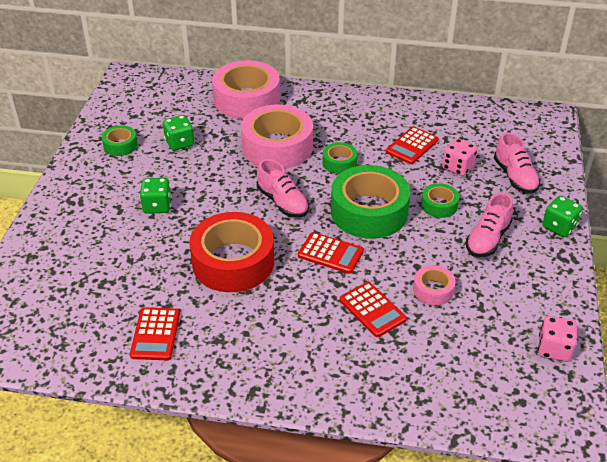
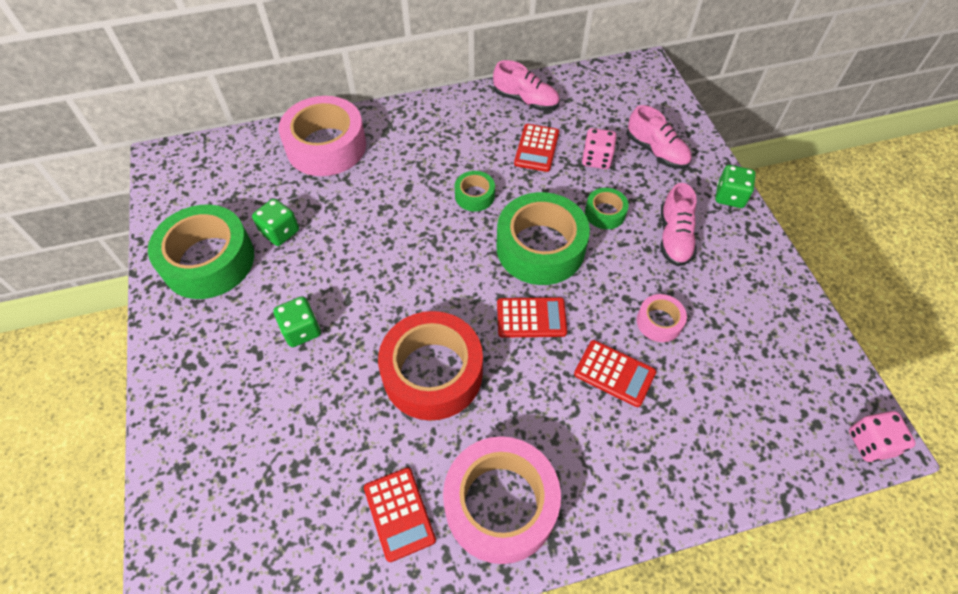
camera: 25 degrees left, 15 degrees up
(120, 145) = (208, 261): green tape -> green tape, size x2.10
(277, 147) = (396, 198): pink tape -> pink tape (500, 504)
(282, 202) = (443, 270): pink shoe -> pink shoe (525, 100)
(554, 349) = (808, 346): pink dice -> pink dice (870, 443)

